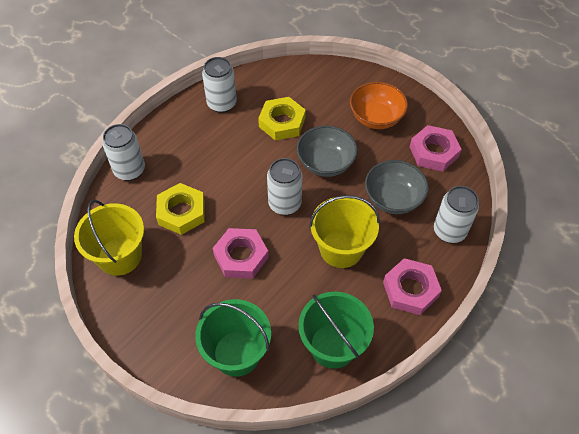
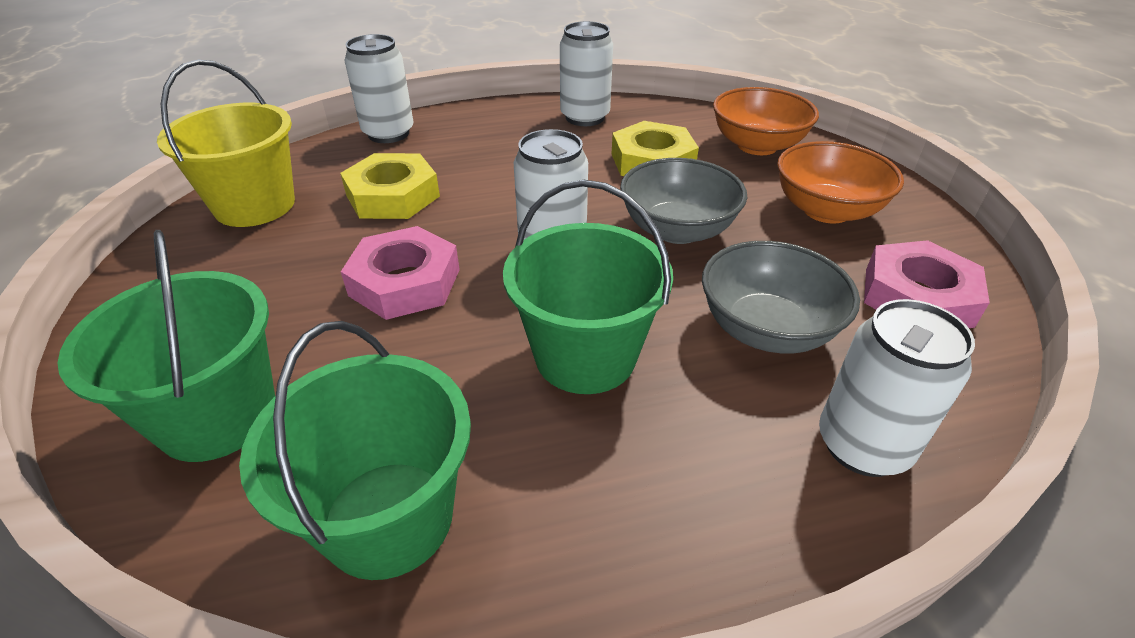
camera: 35 degrees right, 15 degrees down
(320, 85) = (757, 145): none -> orange bowl
(341, 249) = (585, 356): yellow bucket -> green bucket
(410, 289) = (669, 511): pink nut -> none

